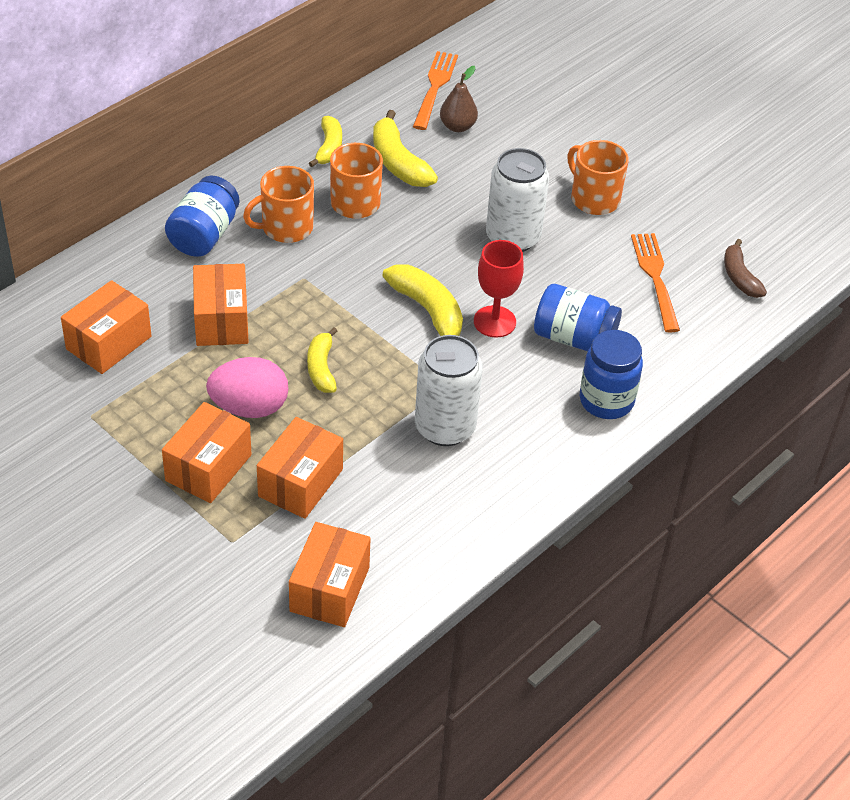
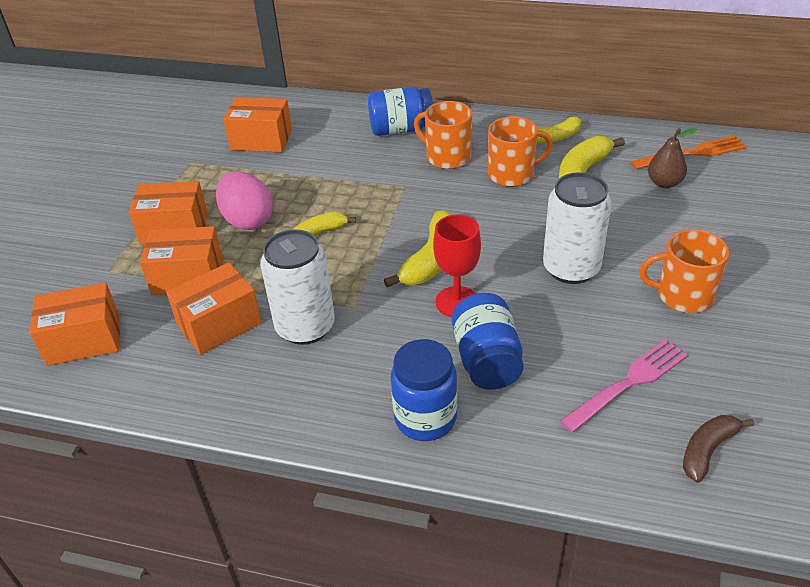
camera: 65 degrees right, 5 degrees down
(221, 320) = (324, 172): orange box -> orange box (219, 324)
(594, 199) = (683, 295): orange mug -> orange mug turned 105 degrees counterclockwise
(655, 278) = (628, 383): orange fork -> pink fork

